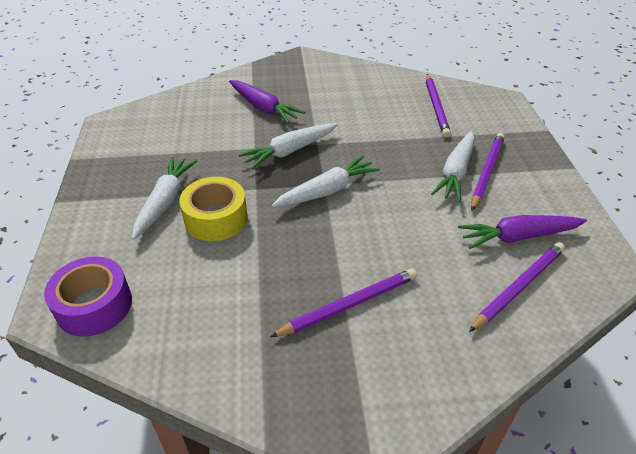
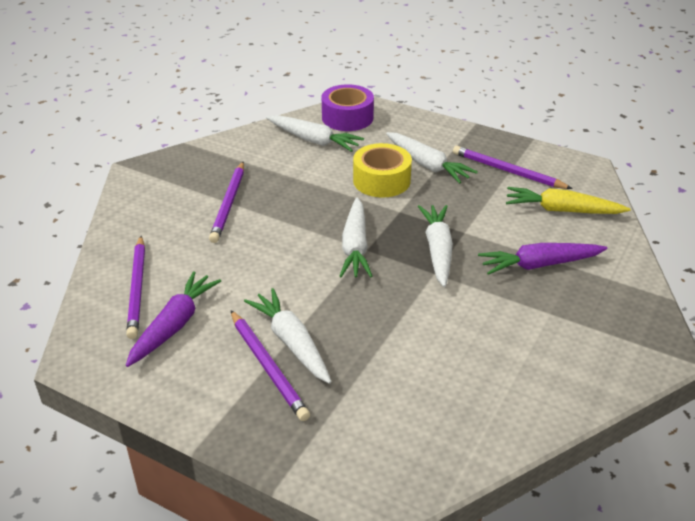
camera: 125 degrees right, 5 degrees down
(170, 308) = (313, 140): none -> white carrot
(186, 116) = (562, 210): none -> yellow carrot
(436, 107) = (423, 410): purple pencil -> purple pencil (507, 171)

